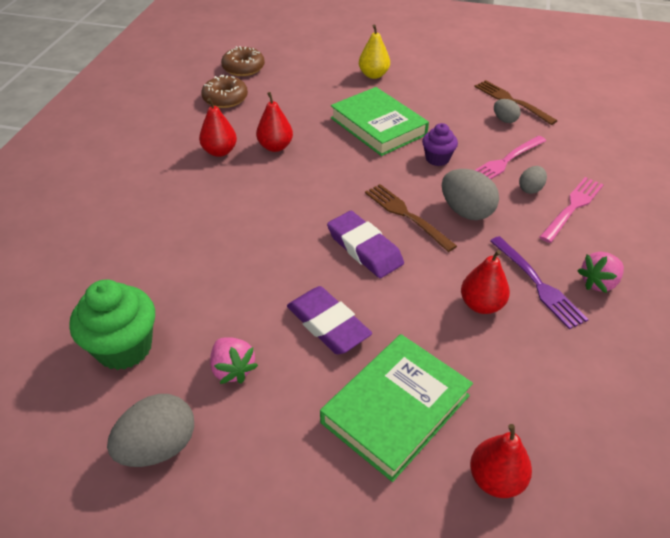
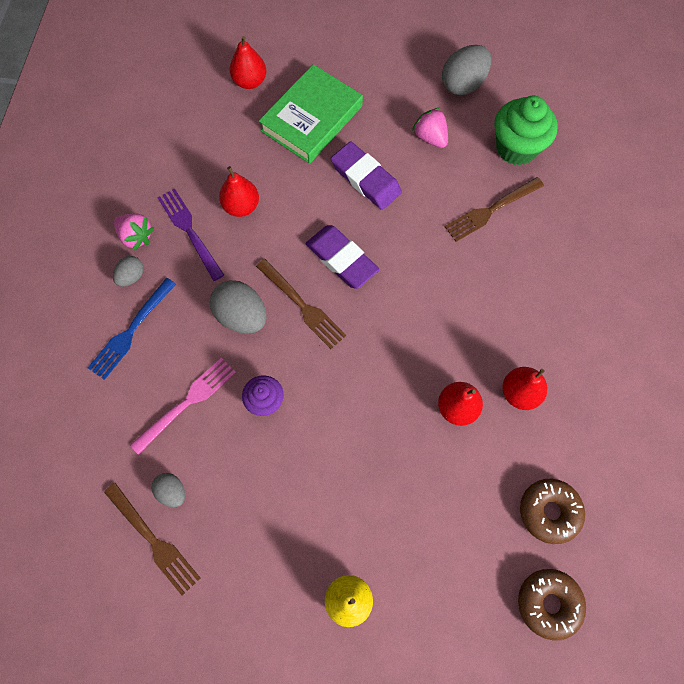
camera: 175 degrees right, 25 degrees up
(187, 281) = (491, 210): none -> brown fork
(378, 126) = (336, 462): green book -> none
(530, 189) = (168, 356): grey egg -> grey egg (131, 276)
(572, 207) = (131, 331): pink fork -> blue fork
(598, 283) = (136, 236): pink strawberry -> pink strawberry turned 75 degrees clockwise

